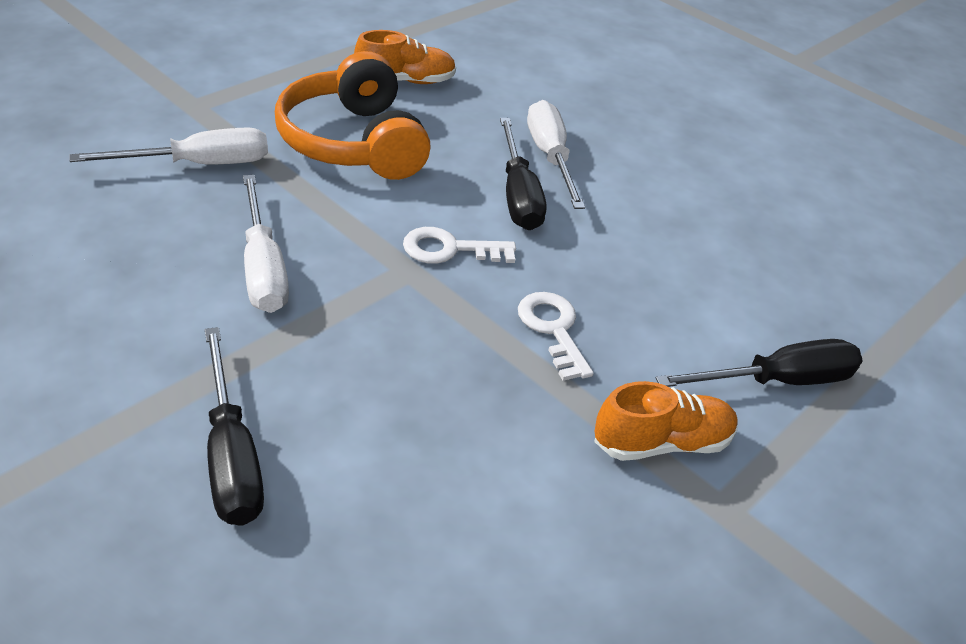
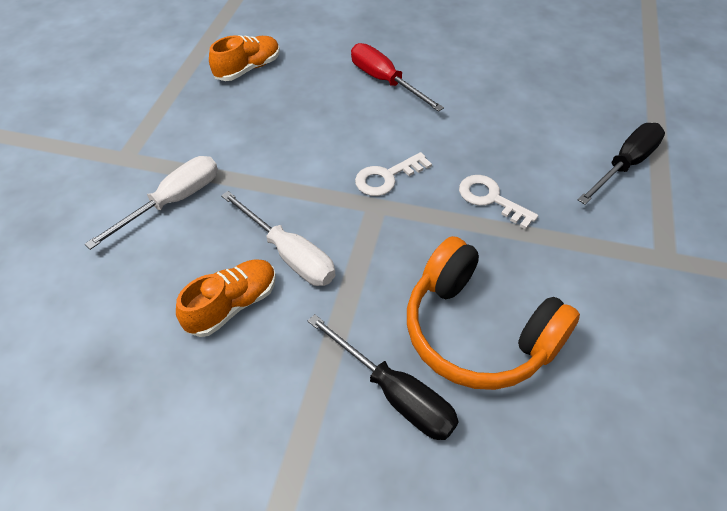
camera: 25 degrees left, 10 degrees up
(353, 142) = (258, 132): orange headphones -> orange headphones (477, 332)
(518, 195) = (391, 118): black screwdriver -> none
(550, 157) = (385, 81): white screwdriver -> red screwdriver
(661, 443) = (605, 237): orange shoe -> orange shoe (232, 305)

